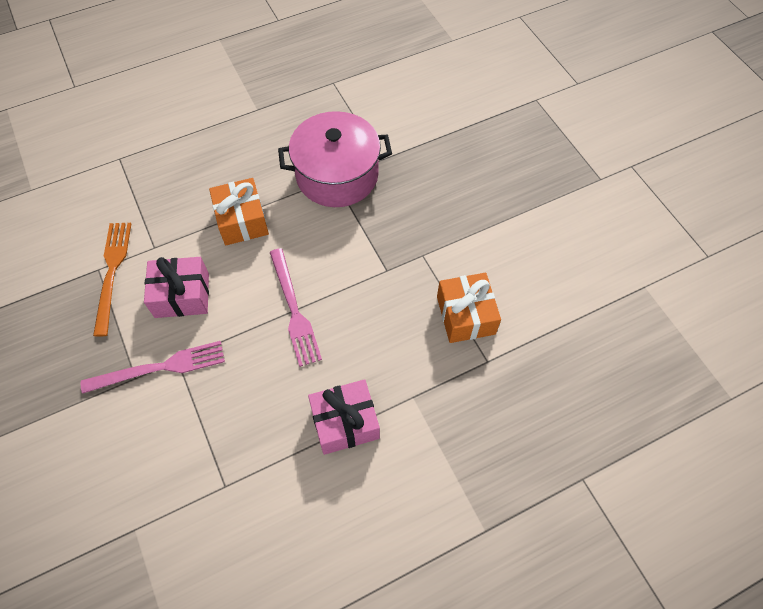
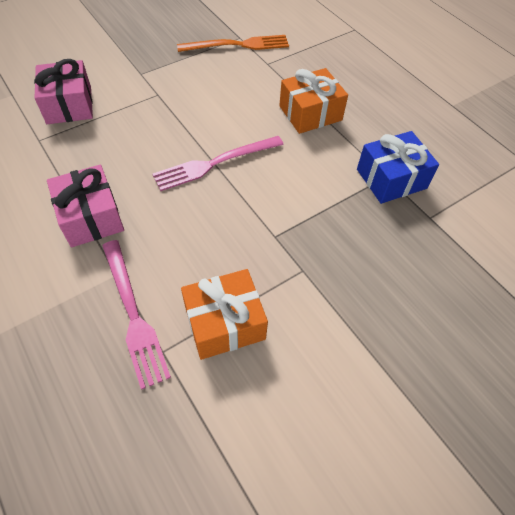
camera: 80 degrees right, 5 degrees down
(160, 368) = (150, 85): pink fork -> pink fork (133, 314)
(182, 295) = (221, 87): pink gift -> pink gift (69, 105)
(337, 175) = (391, 179): pink pot -> blue gift

